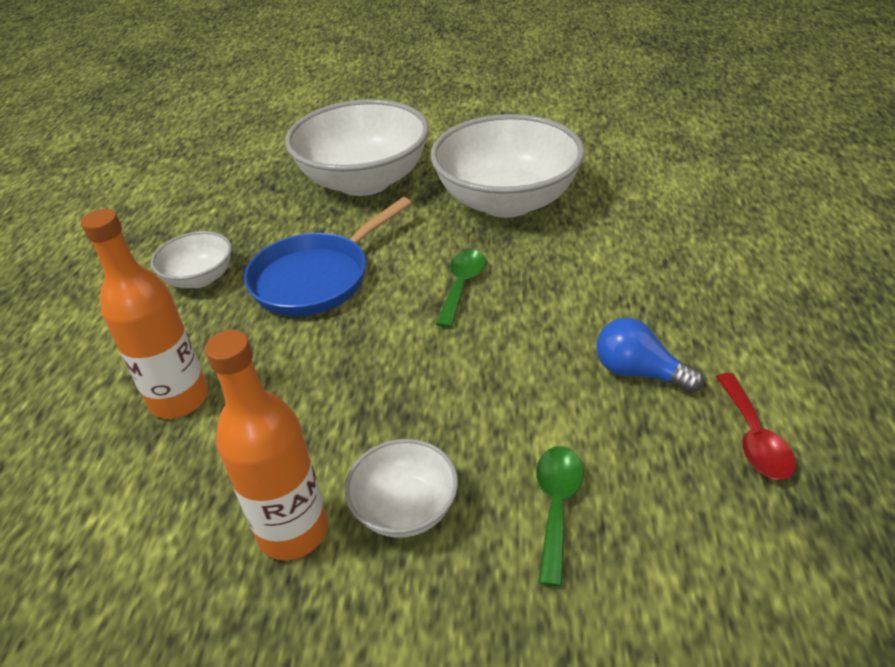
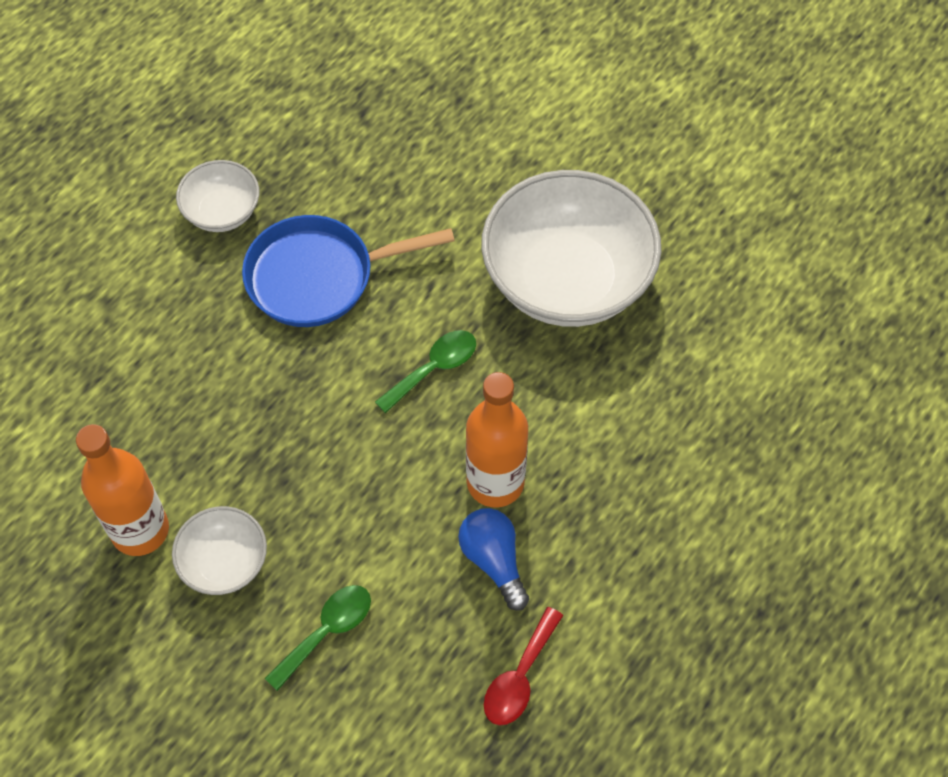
camera: 30 degrees right, 20 degrees up
(179, 399) = (131, 351): orange bottle -> orange bottle (495, 482)
(364, 181) = (455, 159): white bowl -> none

